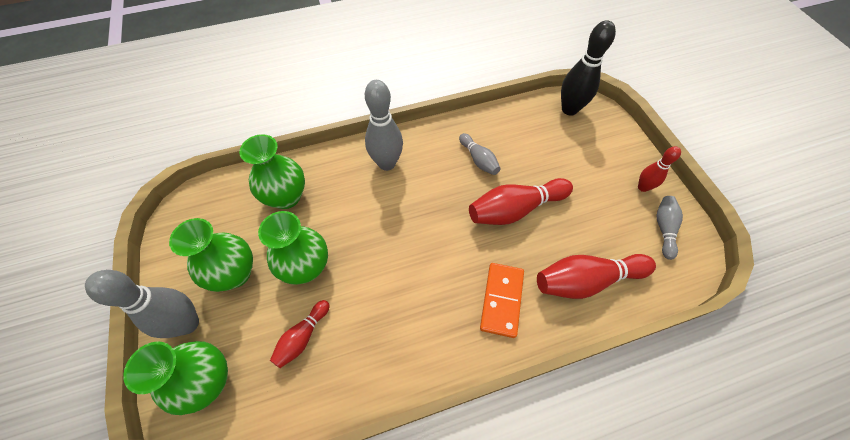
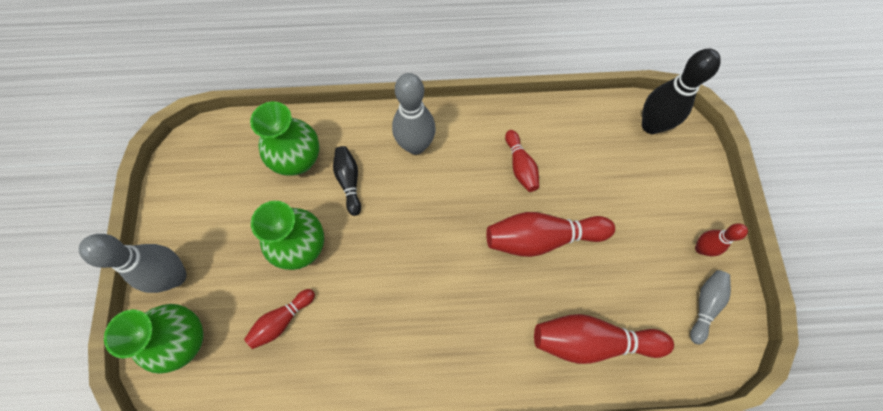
camera: 15 degrees right, 10 degrees up
(235, 273) = (229, 235): green vase -> none
(337, 204) = (349, 181): none -> black bowling pin
(478, 160) = (520, 166): grey bowling pin -> red bowling pin
(502, 300) = (493, 337): orange domino -> none

